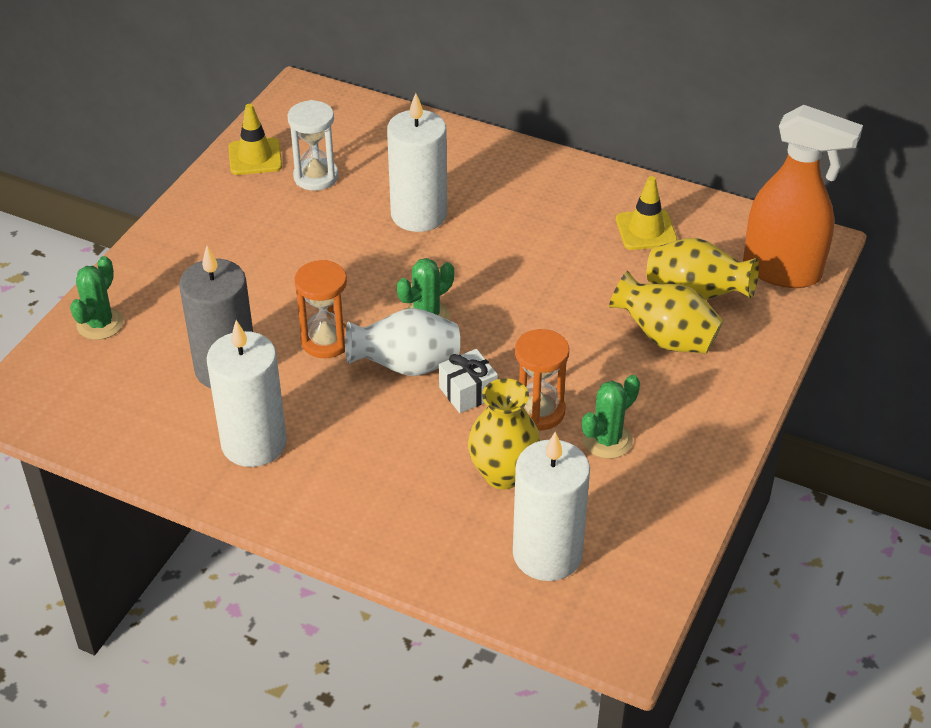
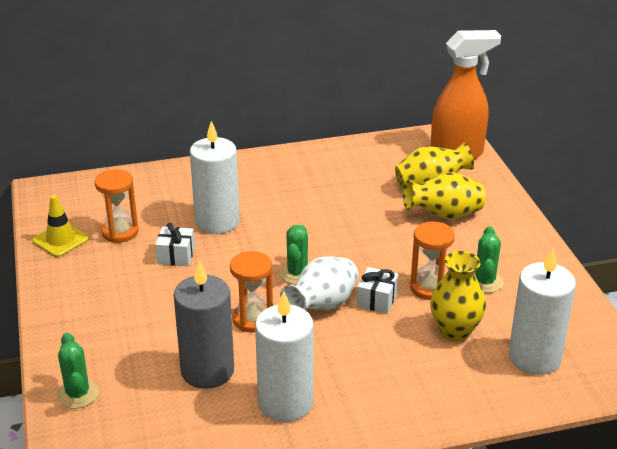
camera: 40 degrees left, 10 degrees down
(316, 177) = (120, 232): white hourglass -> orange hourglass
(336, 232) = (176, 256): none -> white gift
(646, 230) = (361, 168): yellow traffic cone -> none

